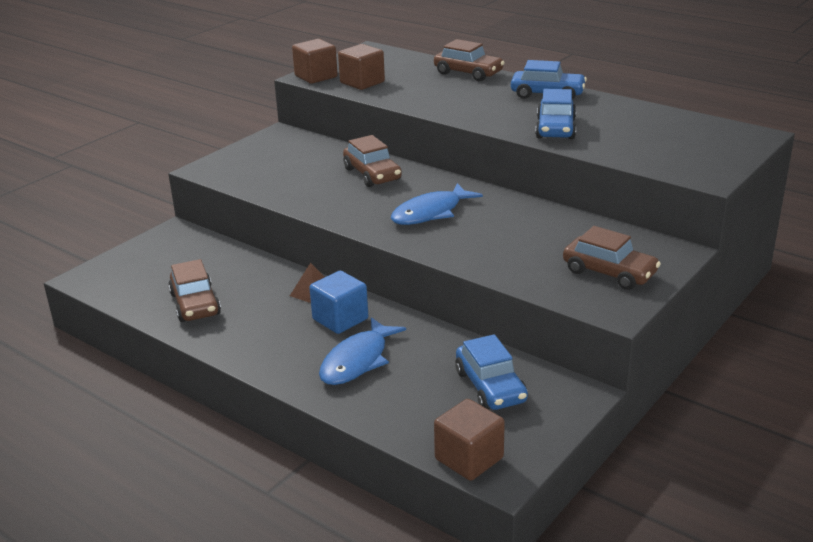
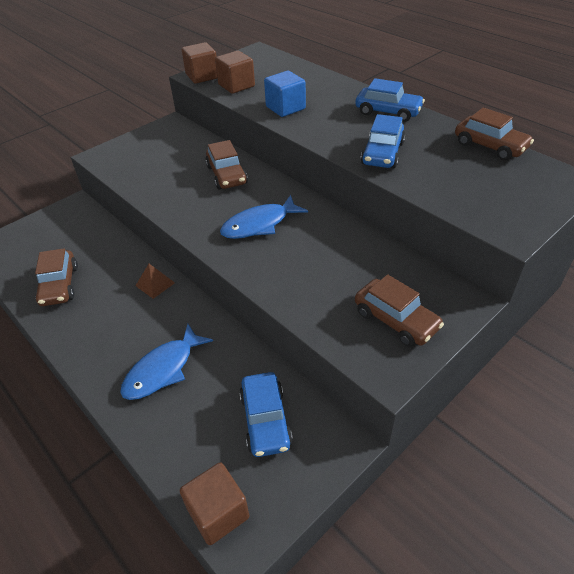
camera: 10 degrees right, 15 degrees up
(340, 319) = (166, 318): blue cube -> blue cube (285, 108)
(468, 73) = (327, 82): brown car -> brown car (490, 146)

